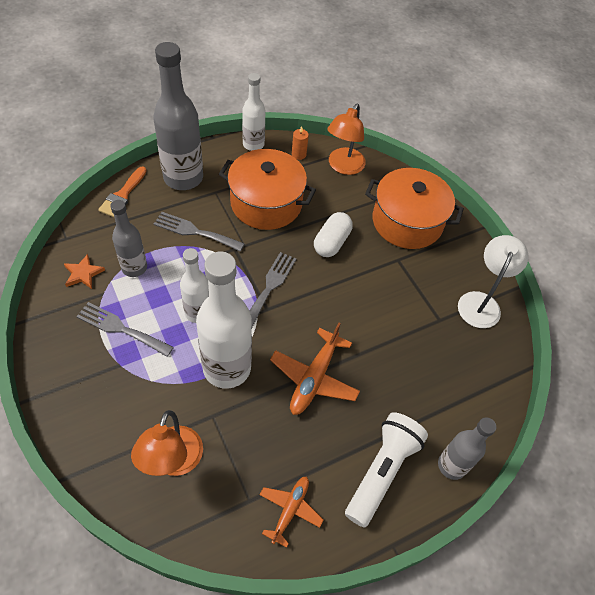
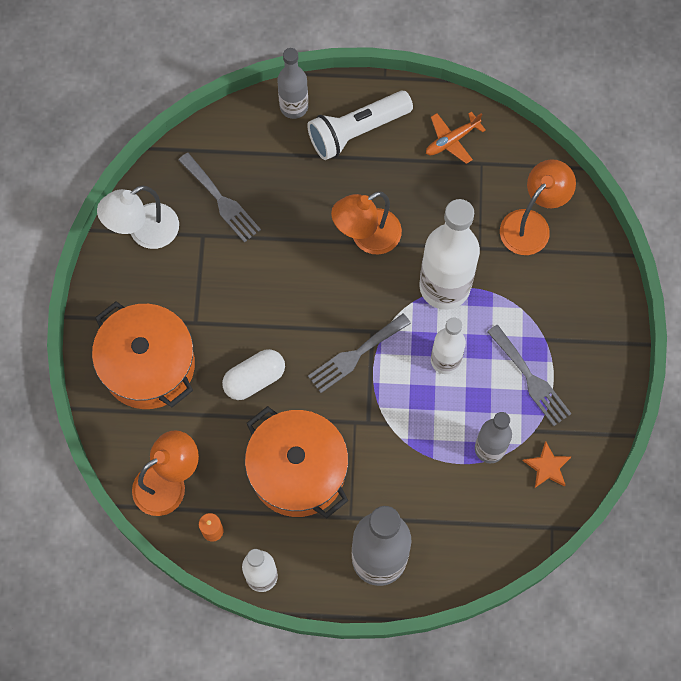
camera: 145 degrees left, 15 degrees up
(123, 195) = (464, 565): orange brush -> none
(195, 231) = (402, 467): grey fork -> grey fork (221, 200)
(314, 378) = (367, 237): orange plane -> orange lamp

